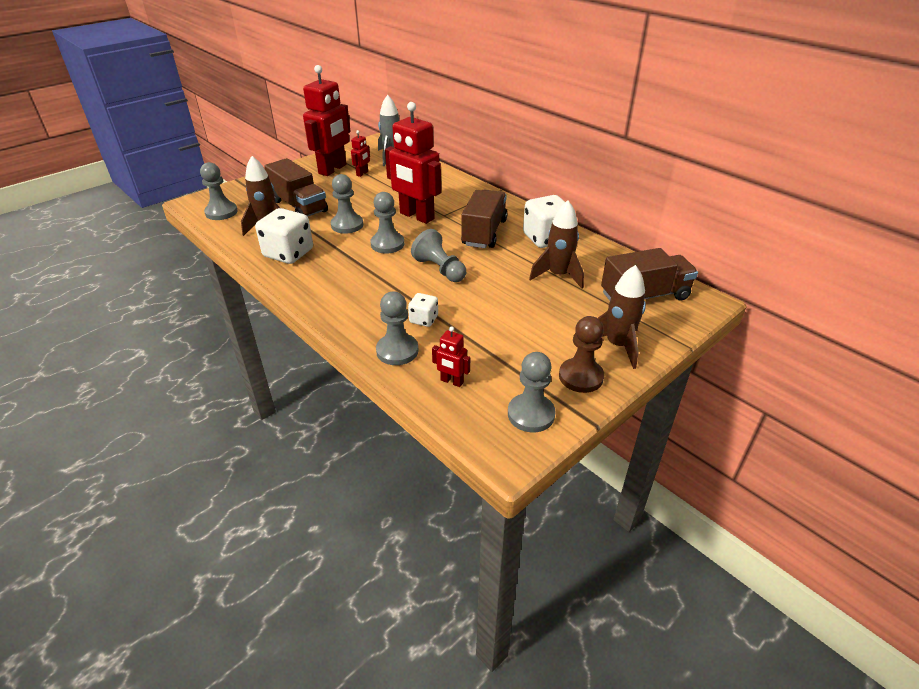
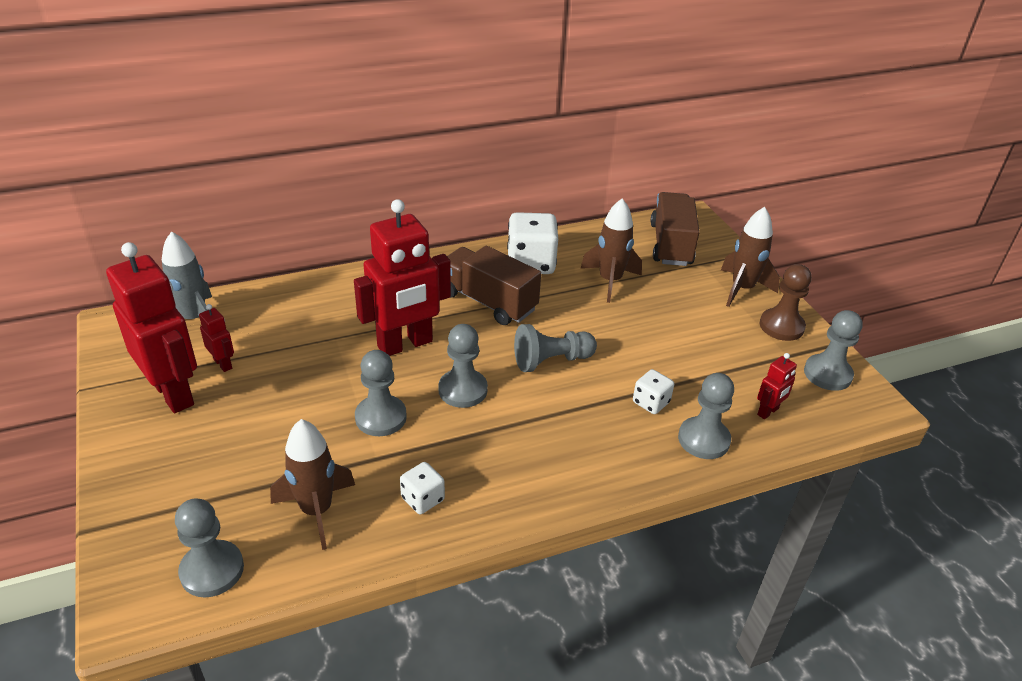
camera: 70 degrees left, 0 degrees up
(288, 253) = (423, 499): white dice -> white dice, size x0.53
(299, 206) = (275, 459): brown truck -> none

